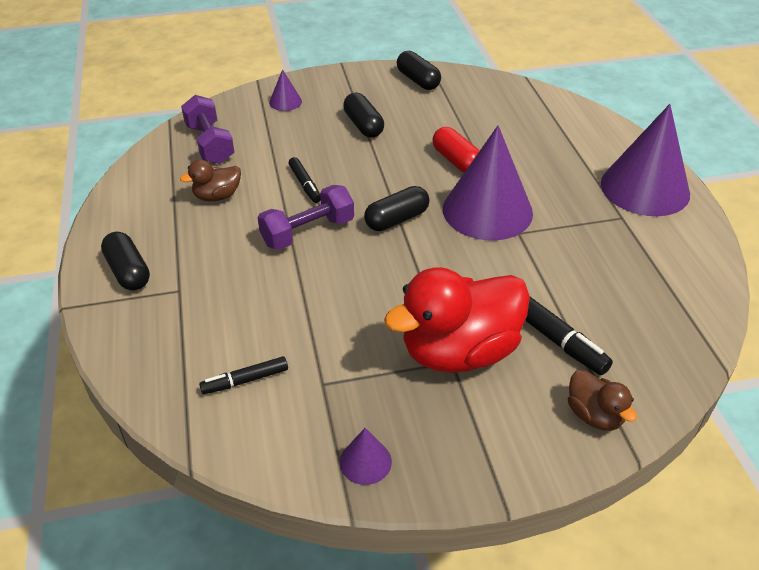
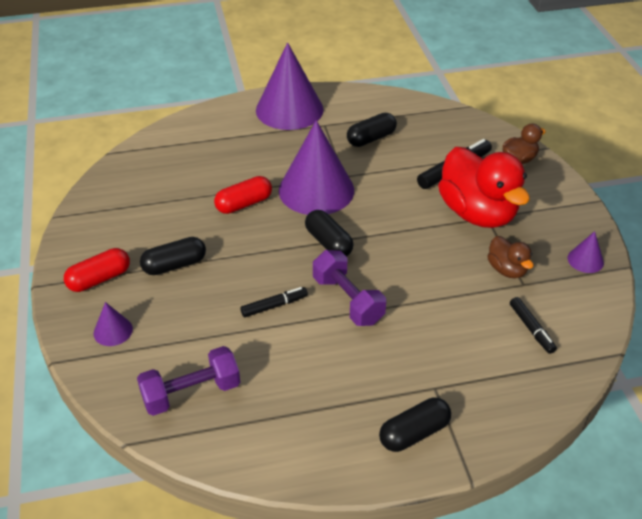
camera: 90 degrees left, 0 degrees up
(217, 196) = (291, 374): brown duck -> brown duck (507, 270)
(347, 90) = (99, 279): none -> red capsule
(418, 80) = (95, 224): black capsule -> black capsule (371, 138)

